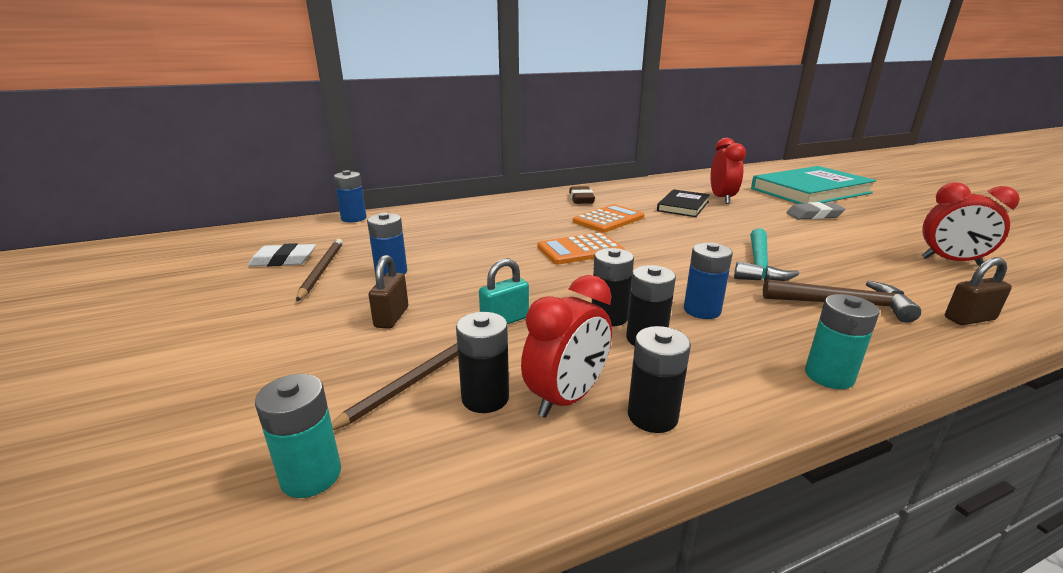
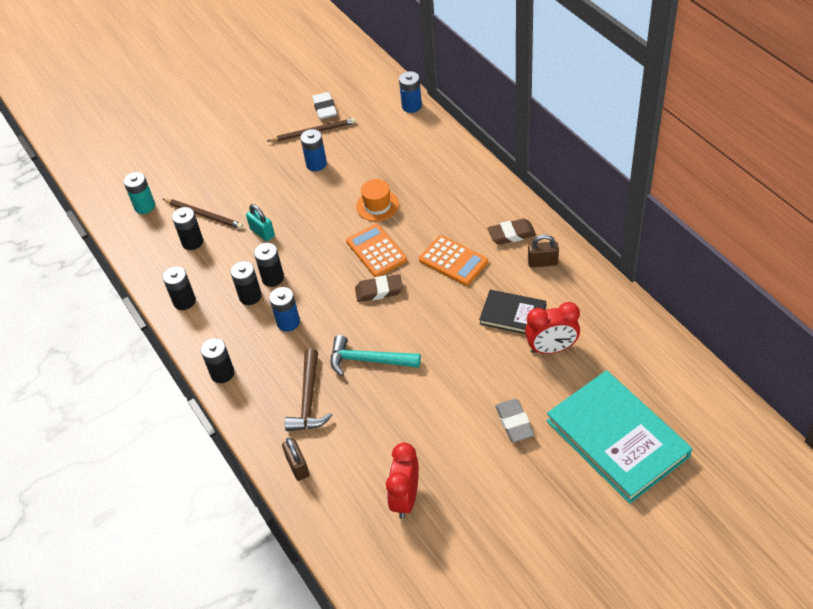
camera: 85 degrees right, 25 degrees up
(391, 317) = (259, 185): brown padlock -> brown padlock (542, 262)
(503, 244) = (377, 205): none -> orange hat
(566, 398) = (194, 270): red clock -> none
(646, 253) = (379, 291): none -> brown eraser
(829, 376) = (222, 373): turquoise battery -> black battery

